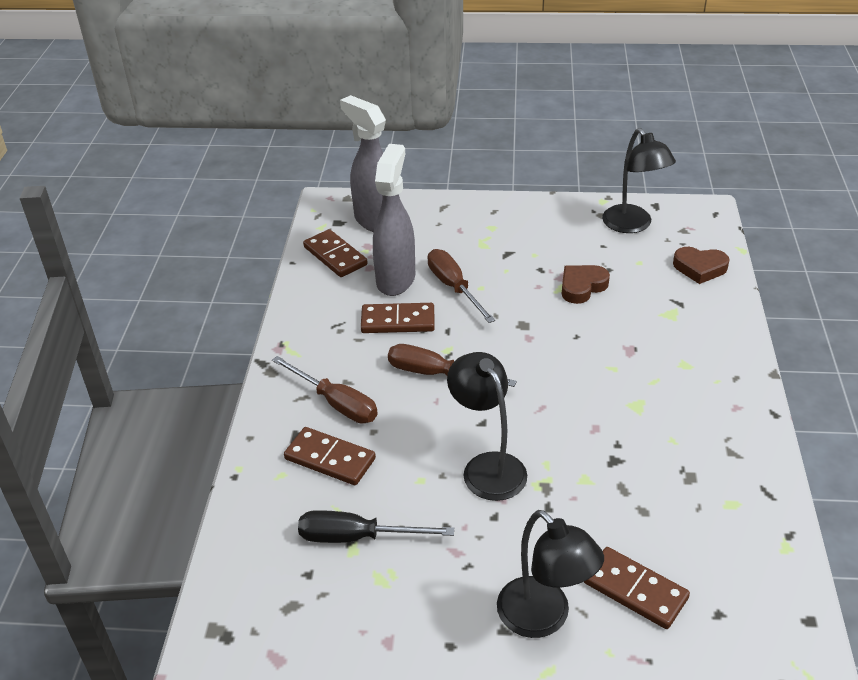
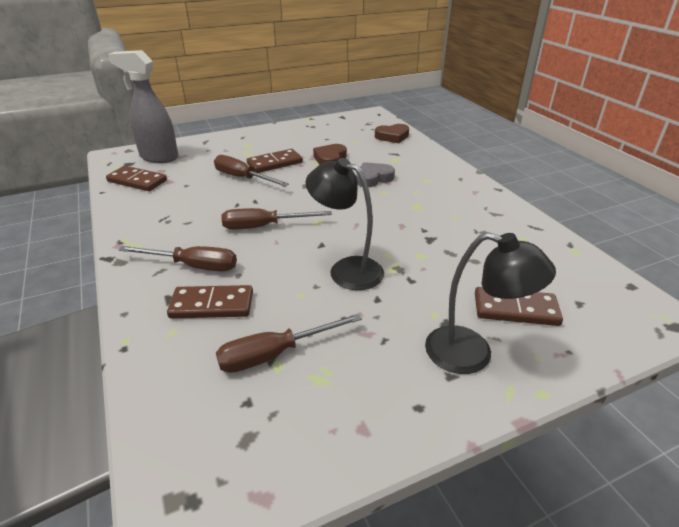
camera: 30 degrees left, 5 degrees down
(357, 537) = (275, 354): black screwdriver -> brown screwdriver
(396, 279) = (195, 183): grey spray bottle -> none
(398, 321) = (212, 204): brown domino -> brown domino (275, 163)
(615, 339) = (373, 178): none -> grey heart
(632, 225) = (336, 127): black lamp -> none

